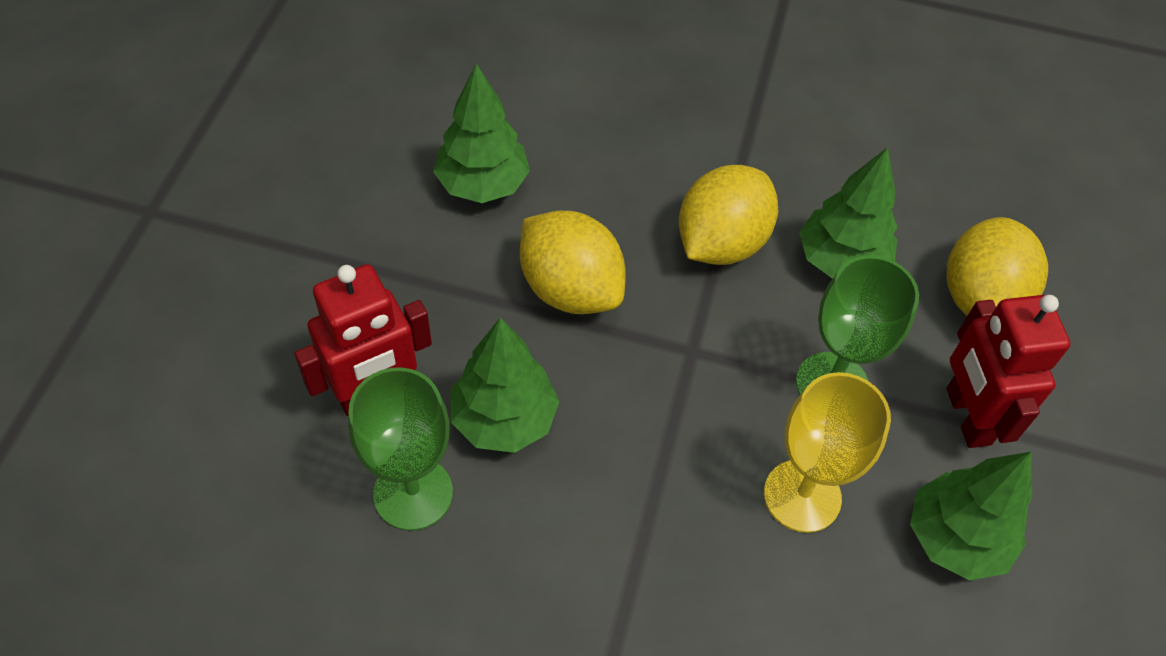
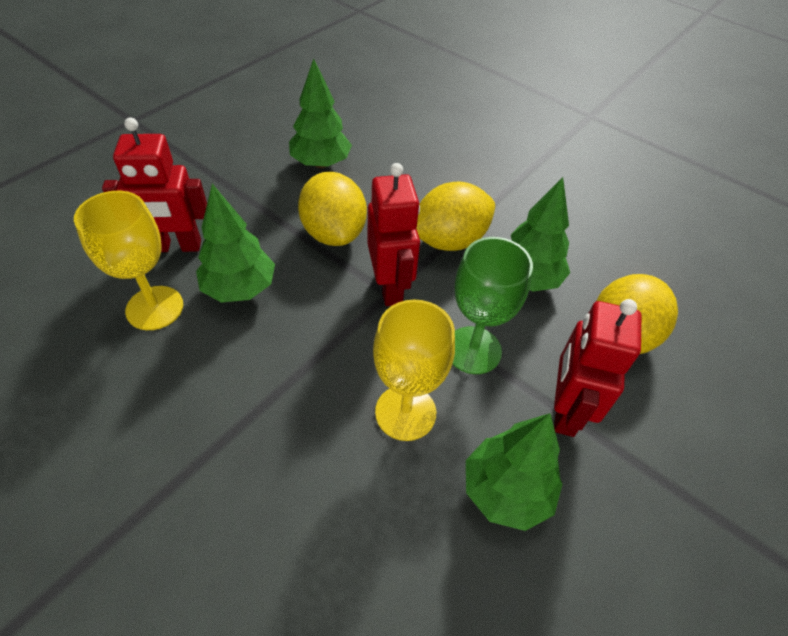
camera: 25 degrees right, 5 degrees down
(413, 493) = (154, 308): green goblet -> yellow goblet
(688, 339) = (390, 287): none -> red robot

